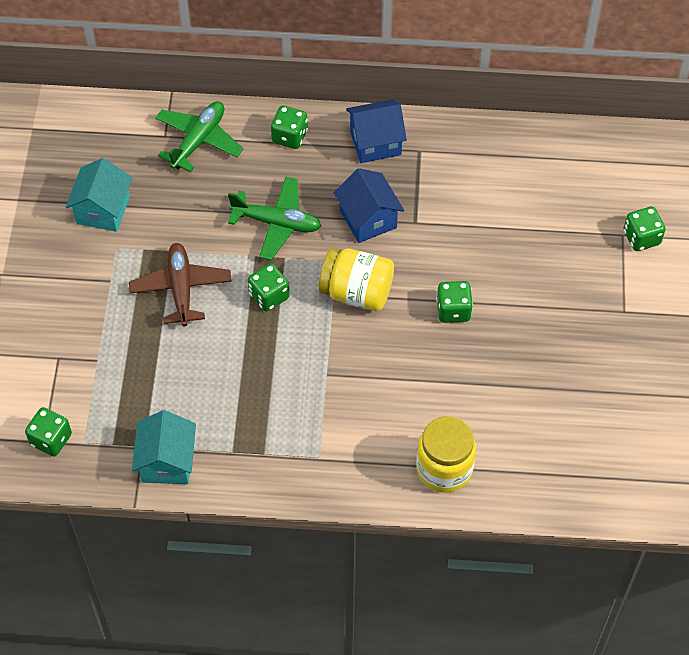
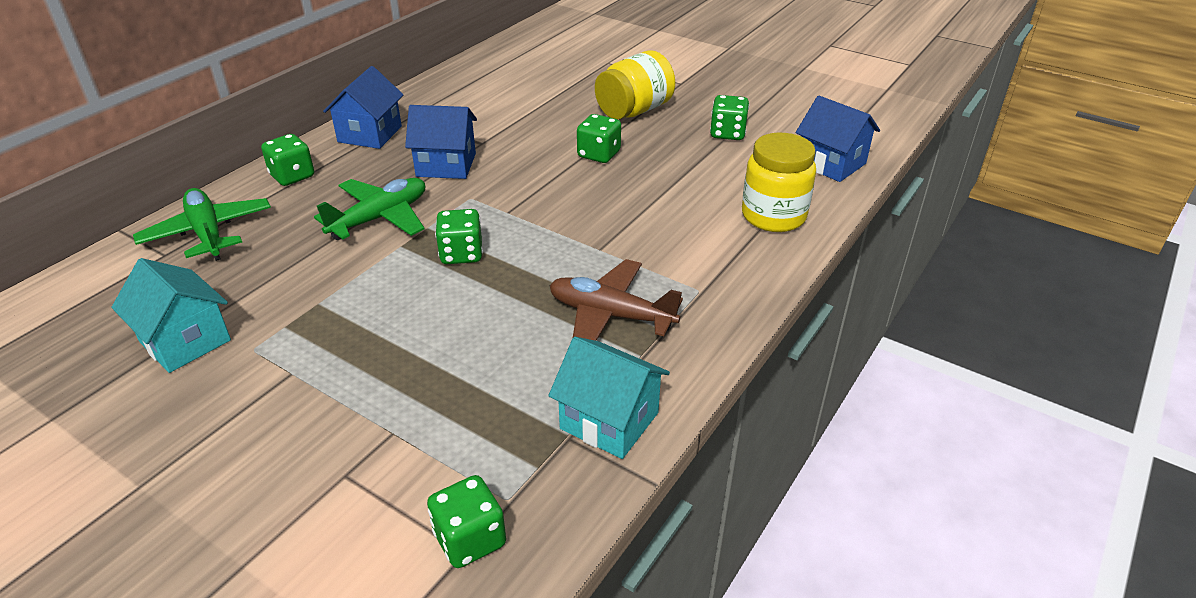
camera: 60 degrees left, 20 degrees down
(181, 289) = (376, 315): brown plane -> brown plane (611, 315)
(356, 292) = (520, 198): yellow jar -> yellow jar (634, 111)
(556, 483) = (831, 163): none -> blue house
(641, 238) = (619, 56): green dice -> green dice (727, 133)

